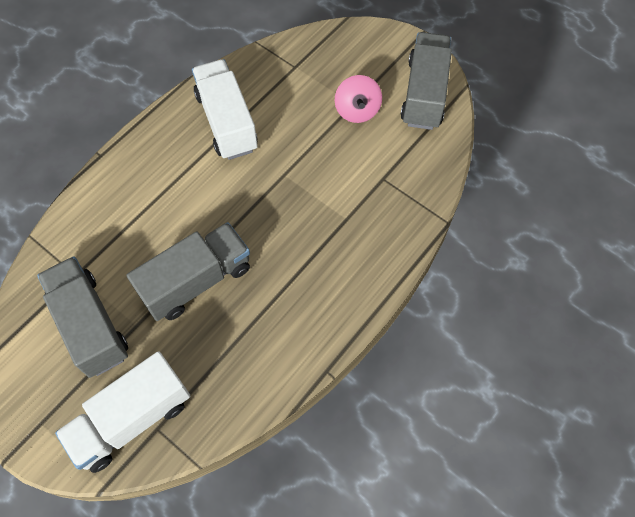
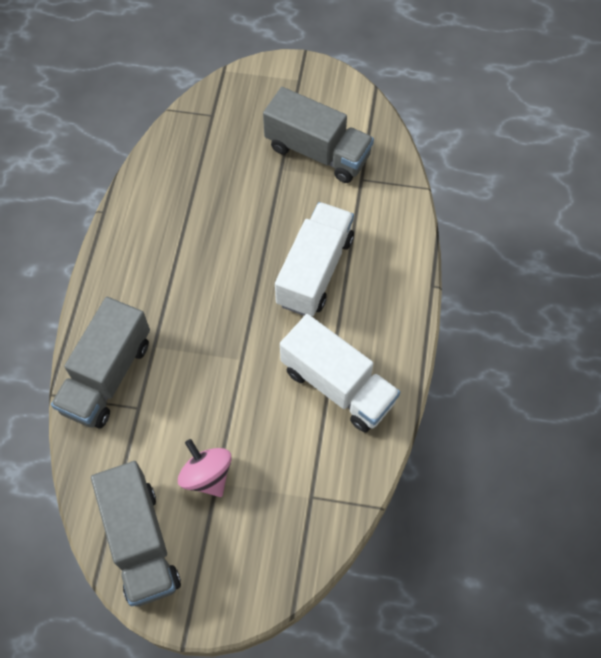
camera: 150 degrees right, 0 degrees up
(132, 419) = (235, 111): white truck -> white truck (315, 271)
(196, 281) = (256, 224): grey truck -> grey truck (107, 376)

